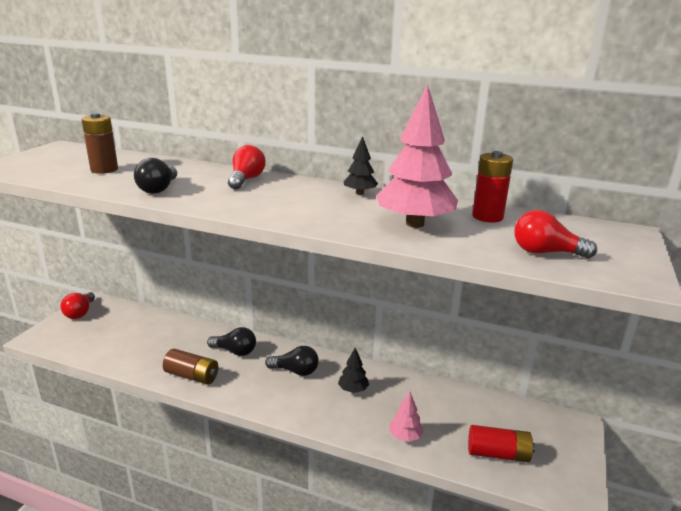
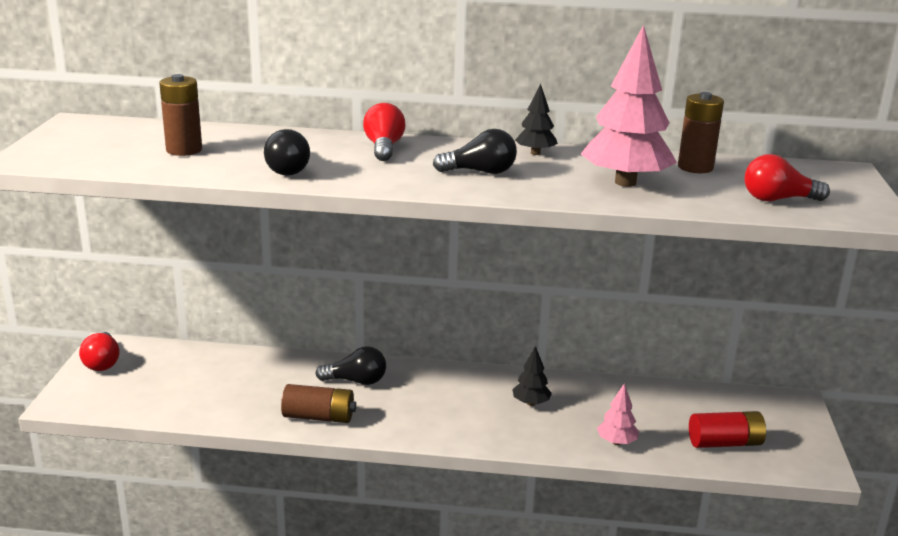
camera: 15 degrees left, 0 degrees up
(295, 371) = (448, 392): black light bulb -> black light bulb (480, 172)
(487, 217) = (695, 167): red battery -> brown battery

